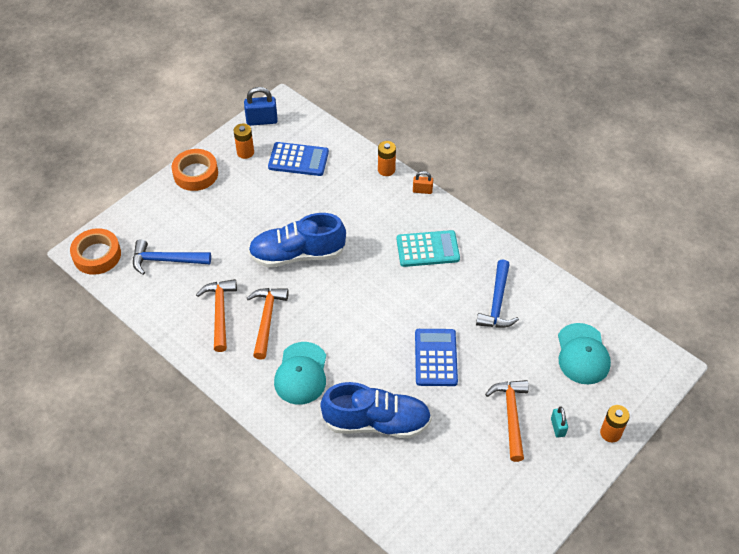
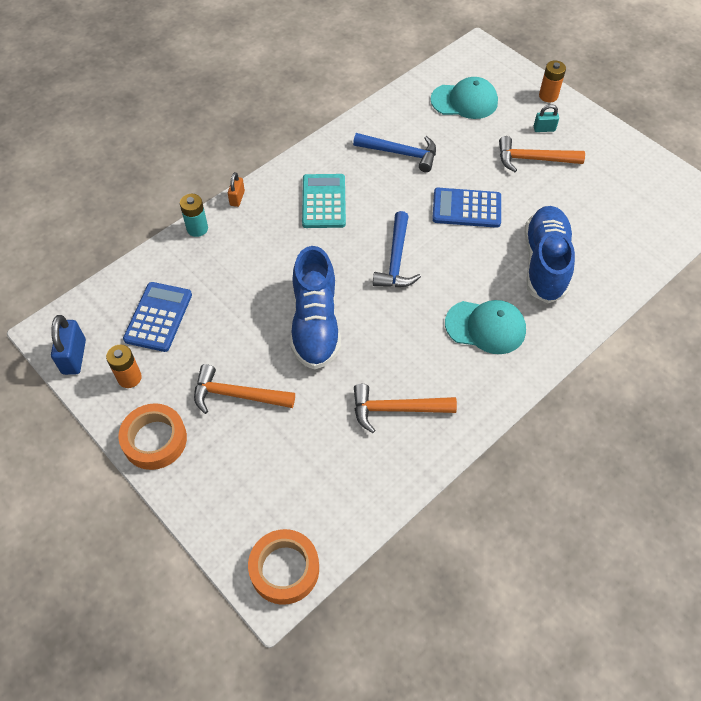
camera: 85 degrees left, 5 degrees up
(166, 260) = (305, 474): blue hammer -> blue hammer (396, 260)
(266, 319) = (410, 359): orange hammer -> orange hammer (237, 395)
(386, 170) = (197, 228): orange battery -> turquoise battery

